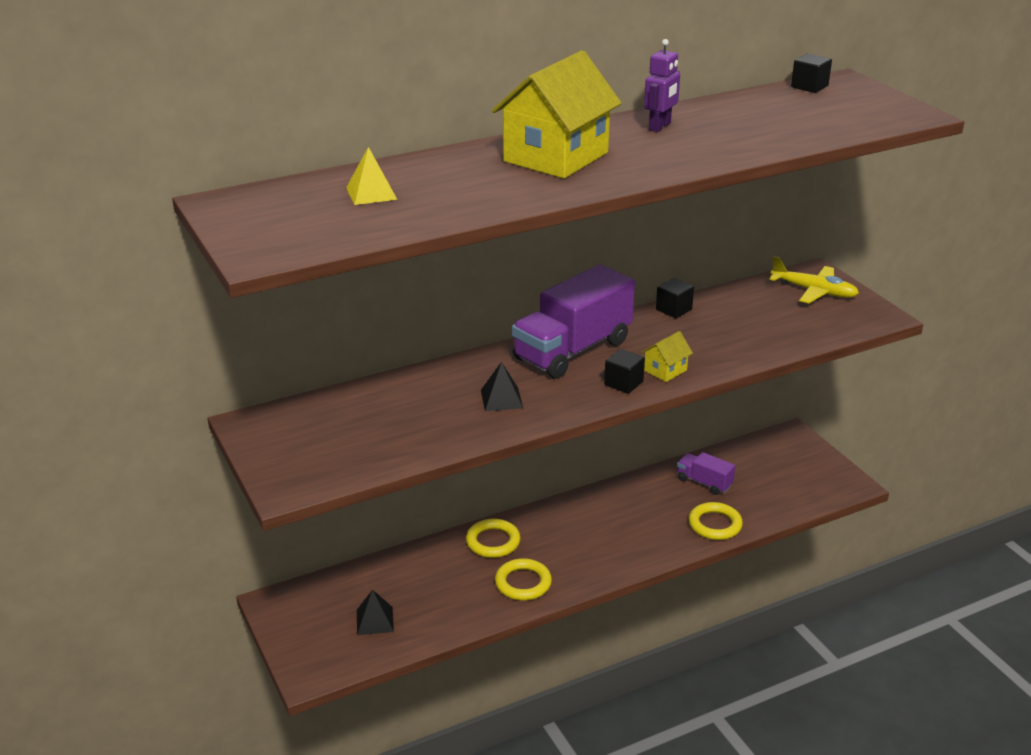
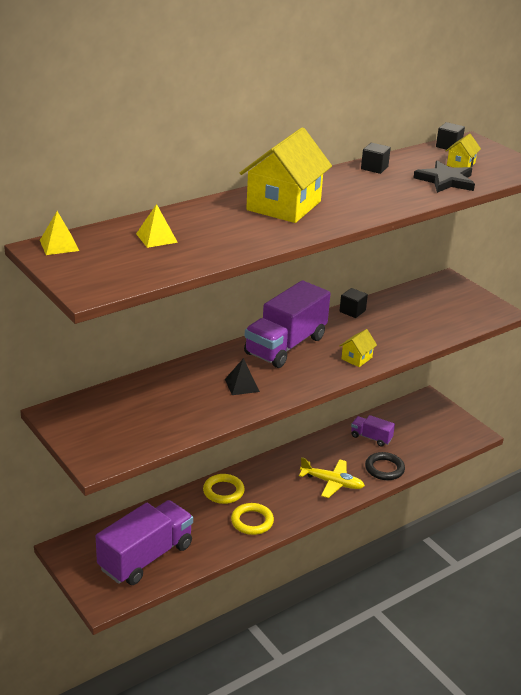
camera: 10 degrees left, 0 degrees up
(241, 199) = (59, 245): none -> yellow pyramid
(375, 620) = (146, 557): black pyramid -> purple truck
(623, 383) = (328, 369): black cube -> black cube (374, 168)
(660, 127) = (351, 180): purple robot -> none
(715, 524) = (384, 469): yellow ring -> black ring
(791, 129) = (445, 181): none -> black star
(814, 291) = (449, 294): yellow plane -> yellow plane (332, 483)
(819, 109) = (460, 164): none -> yellow house

